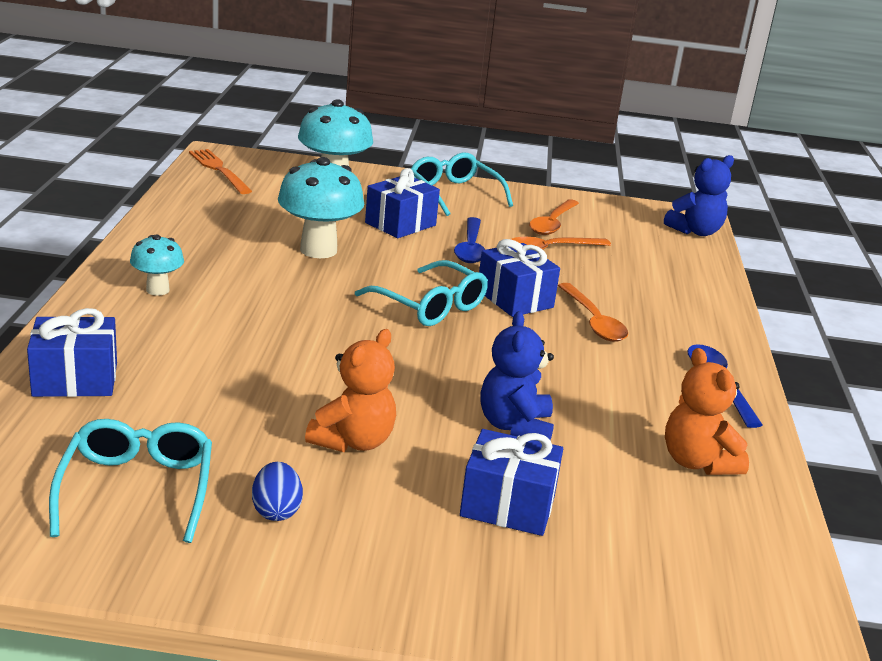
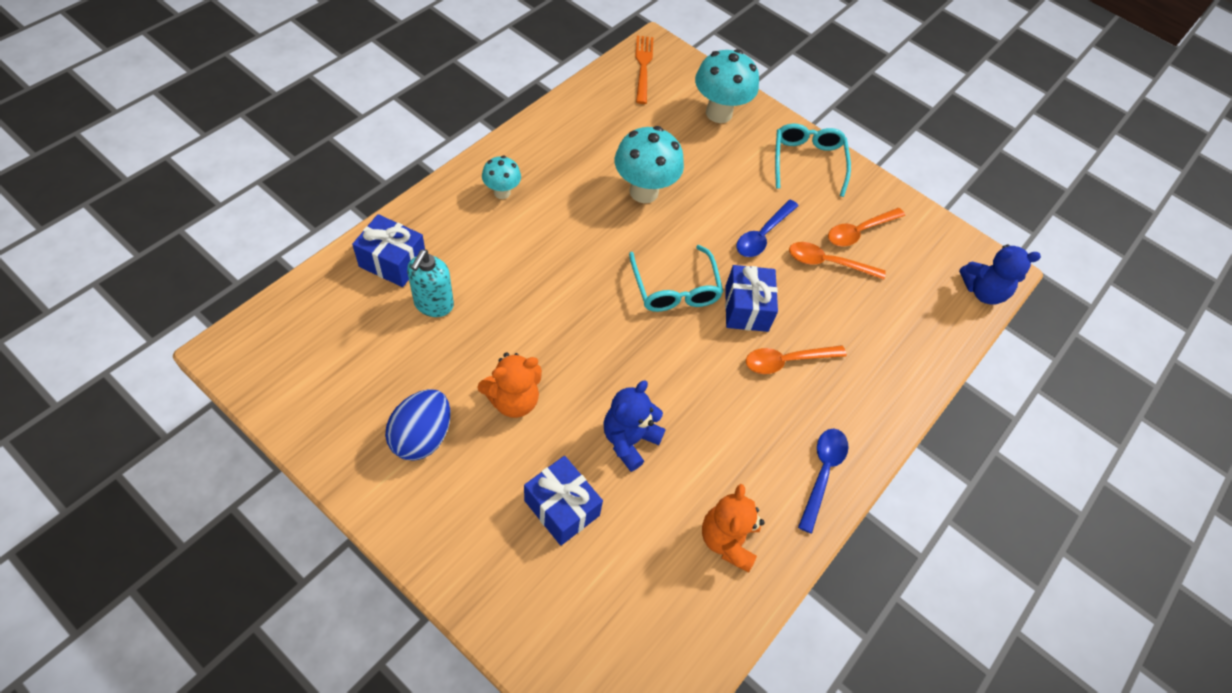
camera: 30 degrees right, 30 degrees up
(137, 490) = (360, 378): turquoise glasses -> none
(168, 398) = (433, 304): none -> turquoise soap dispenser
(276, 511) = (422, 436): blue egg -> blue egg, size x1.68
(400, 224) = (731, 184): blue gift -> none
(594, 321) = (786, 361): orange spoon -> orange spoon turned 60 degrees clockwise

